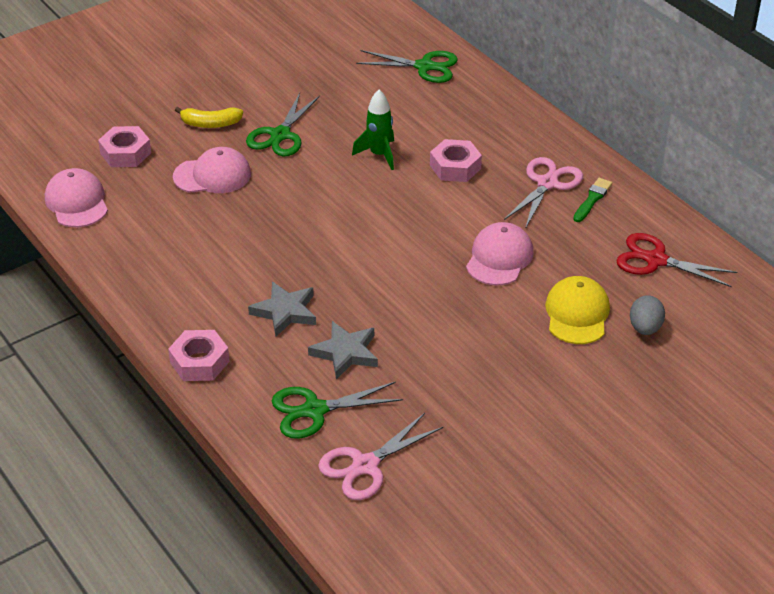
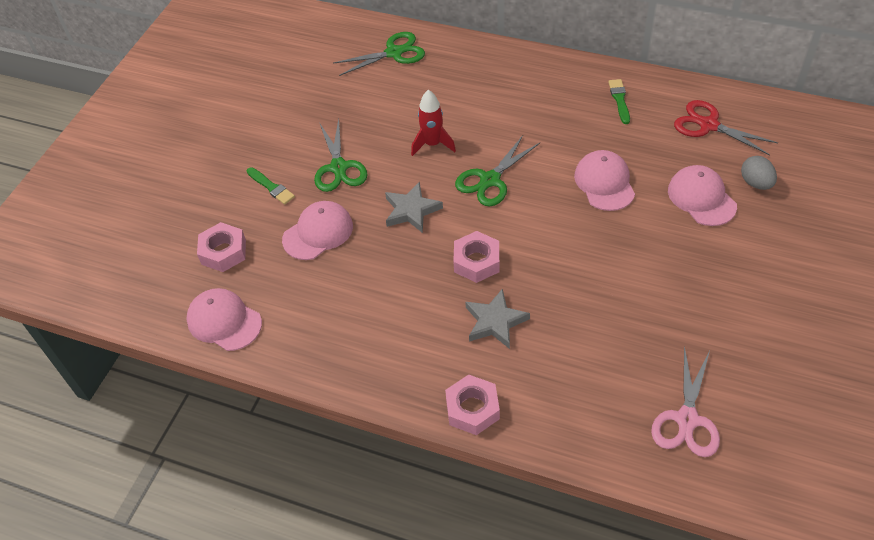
camera: 30 degrees left, 10 degrees up
(210, 124) = (271, 187): yellow banana -> green brush
(314, 410) = (603, 395): green scissors -> green scissors (490, 180)
(345, 353) = (575, 330): grey star -> grey star (411, 210)
(379, 155) = (432, 144): green rocket -> red rocket
(455, 167) = (499, 125): pink nut -> pink nut (476, 261)
(547, 183) = (577, 104): pink scissors -> none
(577, 314) = (701, 198): yellow cap -> pink cap
(655, 260) = (708, 125): red scissors -> red scissors turned 45 degrees clockwise

